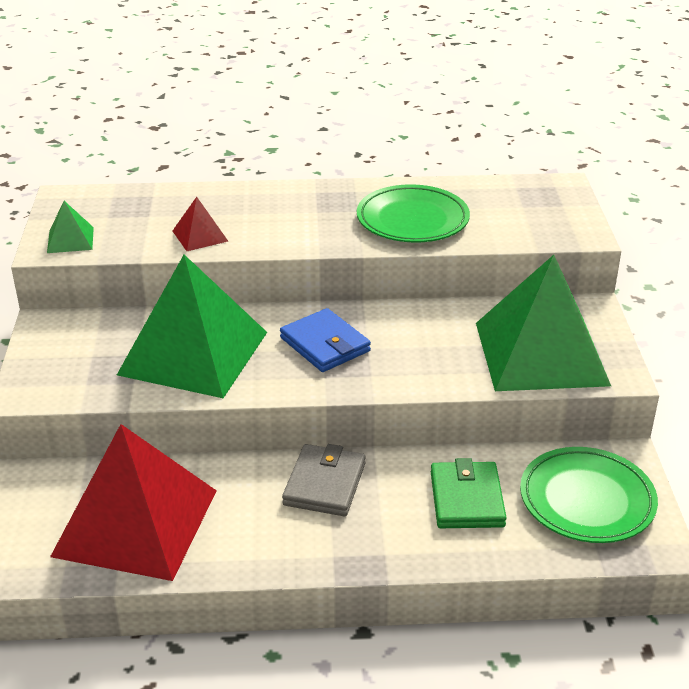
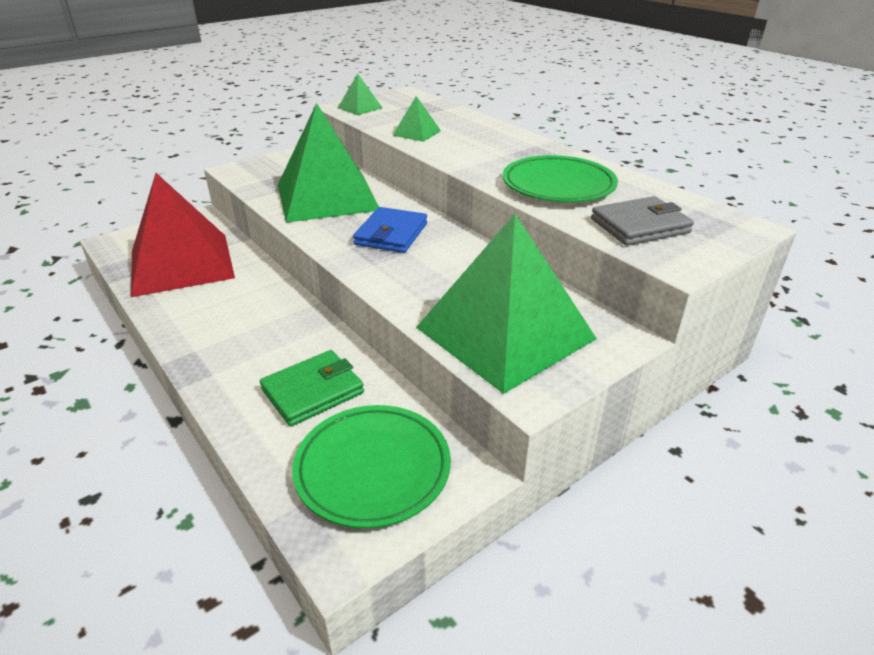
camera: 55 degrees right, 0 degrees up
(200, 236) = (416, 133): red pyramid -> green pyramid
(324, 484) = (276, 316): grey wallet -> grey wallet (639, 226)

